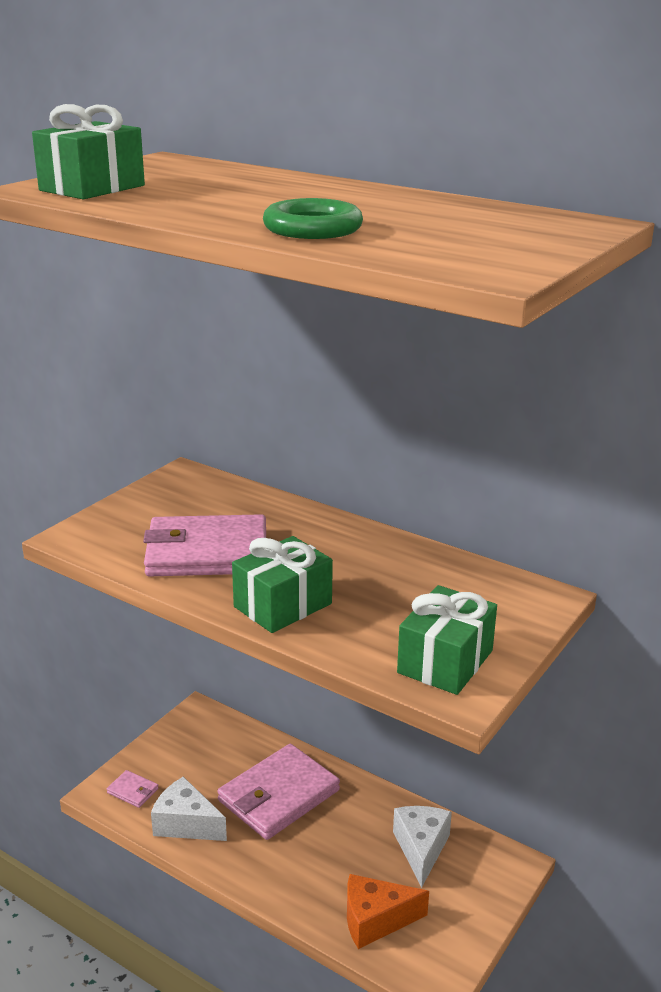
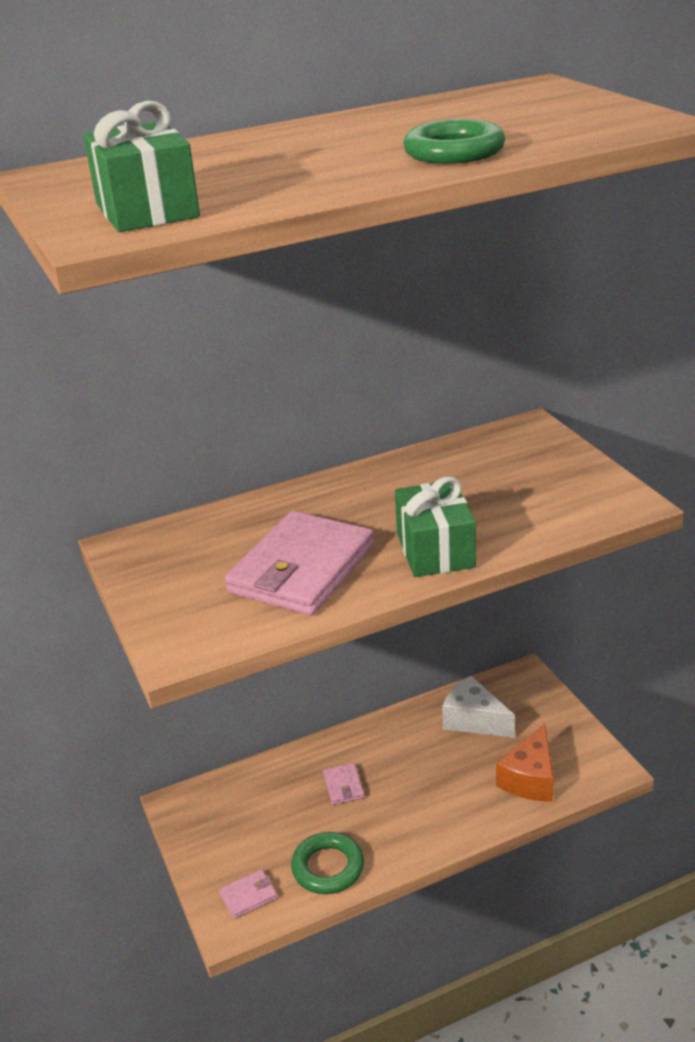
camera: 55 degrees left, 5 degrees up
(186, 824) = (328, 867): white cheese -> green ring
(278, 795) = (343, 786): pink wallet -> pink wallet, size x0.42
(445, 661) = (582, 496): green gift -> none

